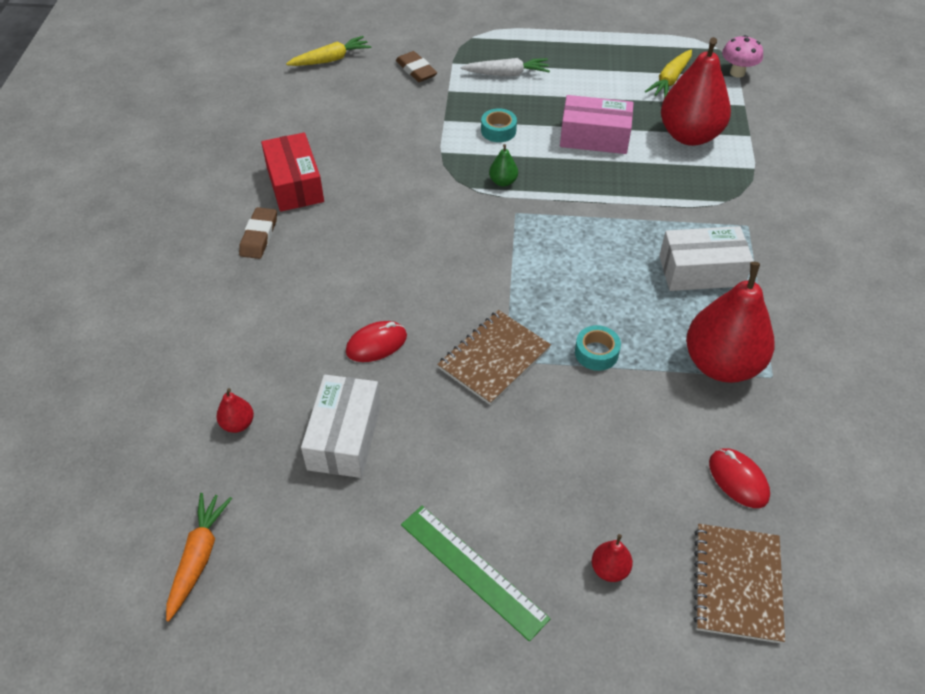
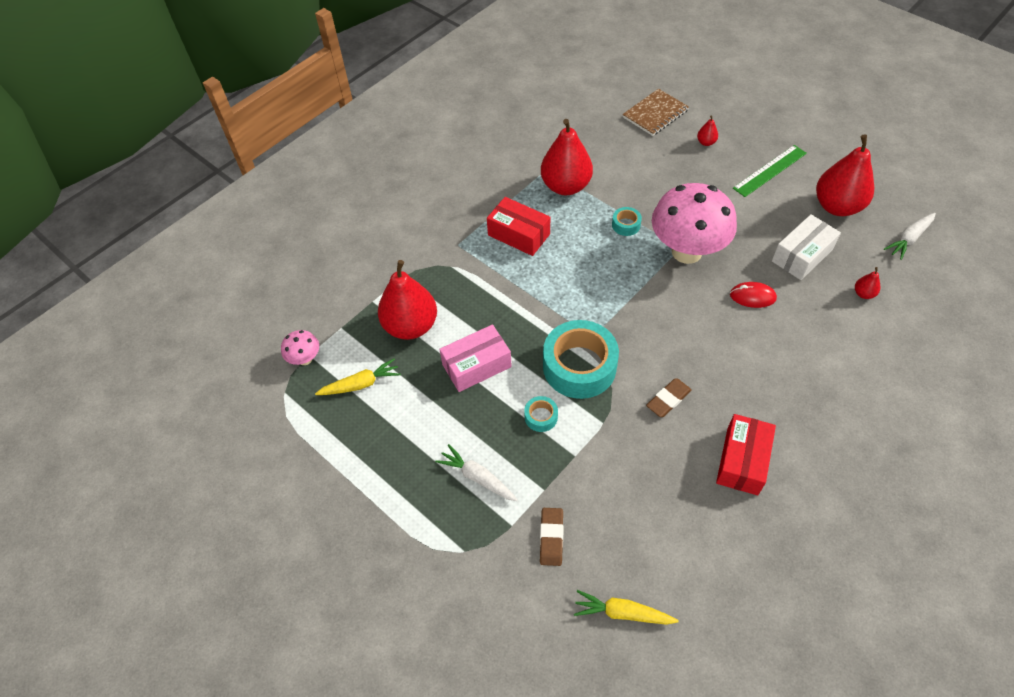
camera: 140 degrees left, 5 degrees up
(198, 557) = (909, 239): orange carrot -> white carrot
(259, 236) = (795, 424): brown eraser -> brown eraser (668, 399)
(332, 558) = (837, 206): none -> red pear
(473, 570) = (769, 170): green ruler -> green ruler turned 60 degrees clockwise
(494, 358) = (686, 251): brown notebook -> pink mushroom
(503, 182) = (579, 366): green pear -> turquoise tape
(594, 137) = (476, 365): pink box -> pink box turned 75 degrees counterclockwise
(701, 271) = (519, 234): white box -> red box
(738, 479) = (614, 142): red mouse -> none

